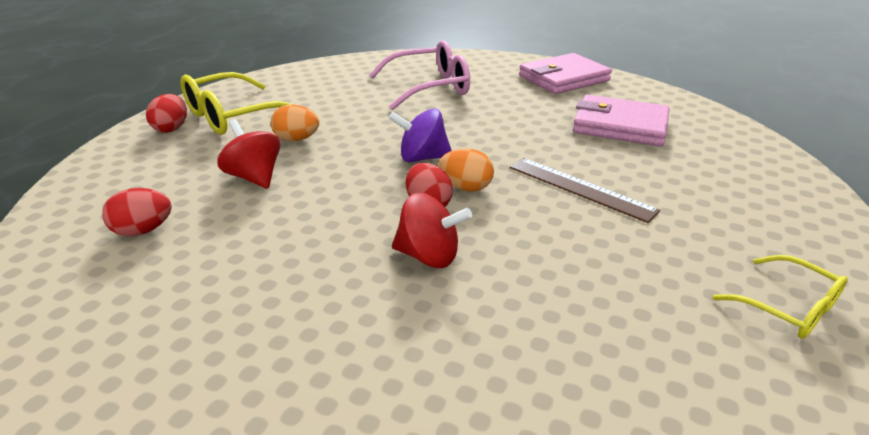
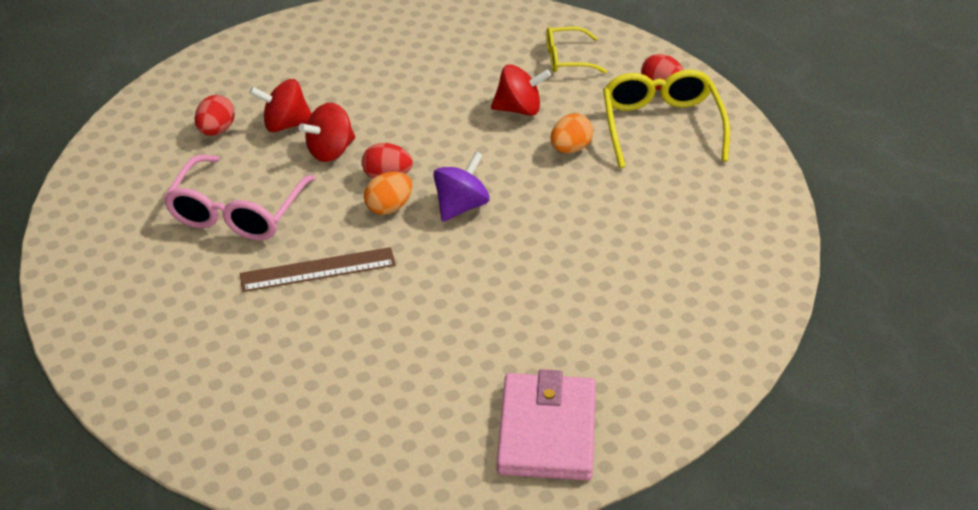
camera: 125 degrees right, 10 degrees up
(143, 230) = (489, 50): red egg -> red egg (216, 130)
(418, 317) = (285, 124): none -> red spinning top
(428, 87) = (624, 287): pink glasses -> pink glasses (238, 211)
(620, 126) = (382, 382): pink wallet -> none
(786, 307) = (111, 271): yellow glasses -> yellow glasses (568, 58)

